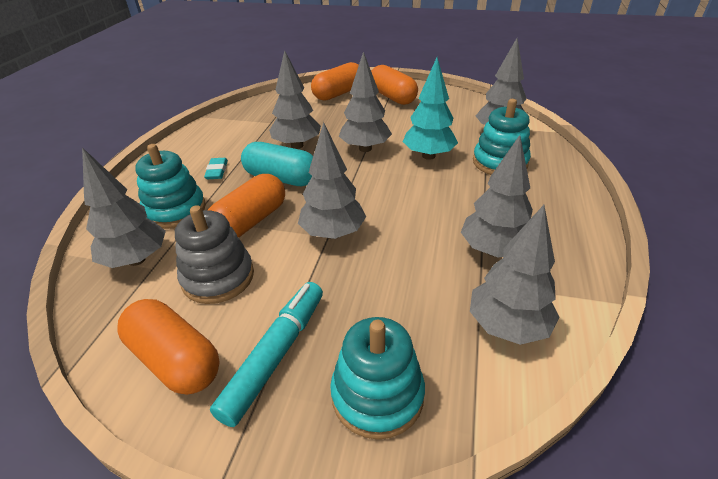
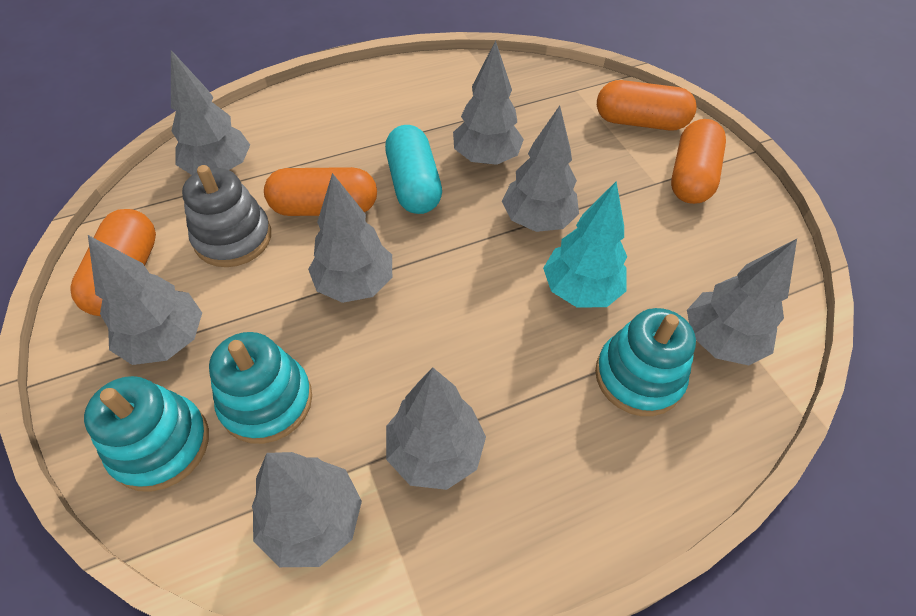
camera: 50 degrees right, 15 degrees up
(175, 210) = (300, 144): turquoise stacking toy -> turquoise stacking toy (266, 401)
(217, 171) = (383, 129): turquoise eraser -> none
(275, 355) = (166, 340): turquoise marker -> grey tree

